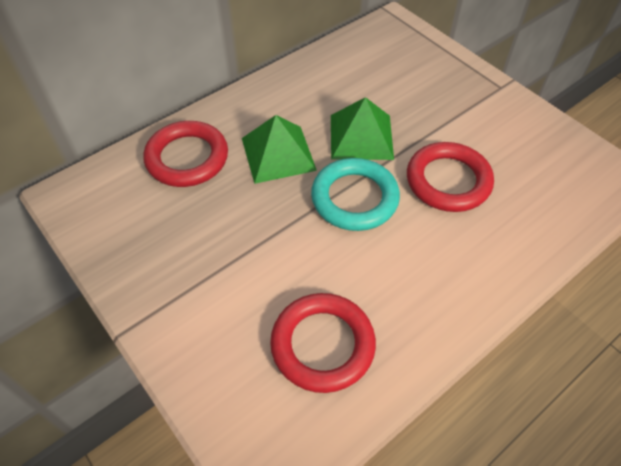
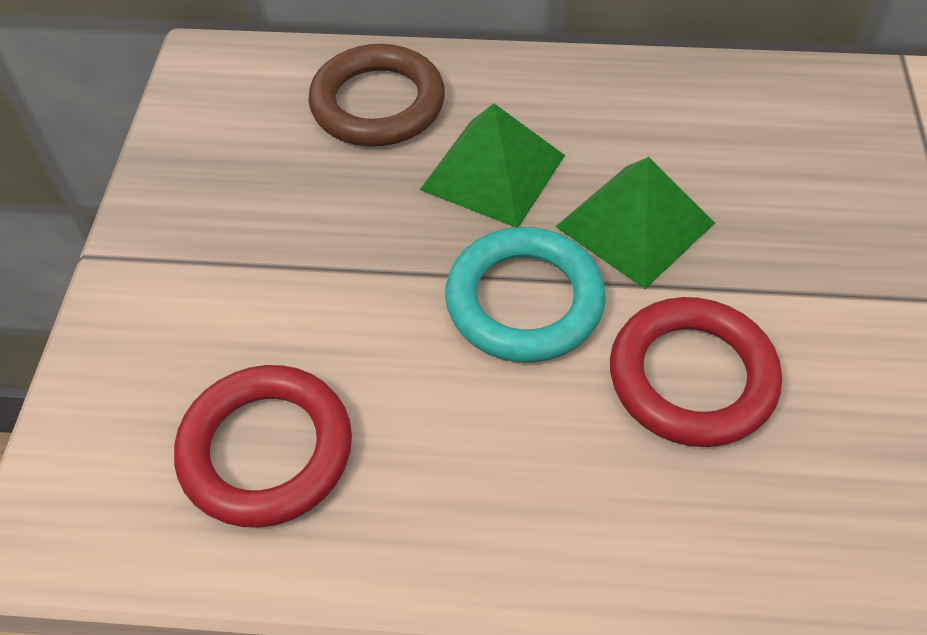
camera: 45 degrees right, 0 degrees up
(187, 158) = (377, 103): red ring -> brown ring

